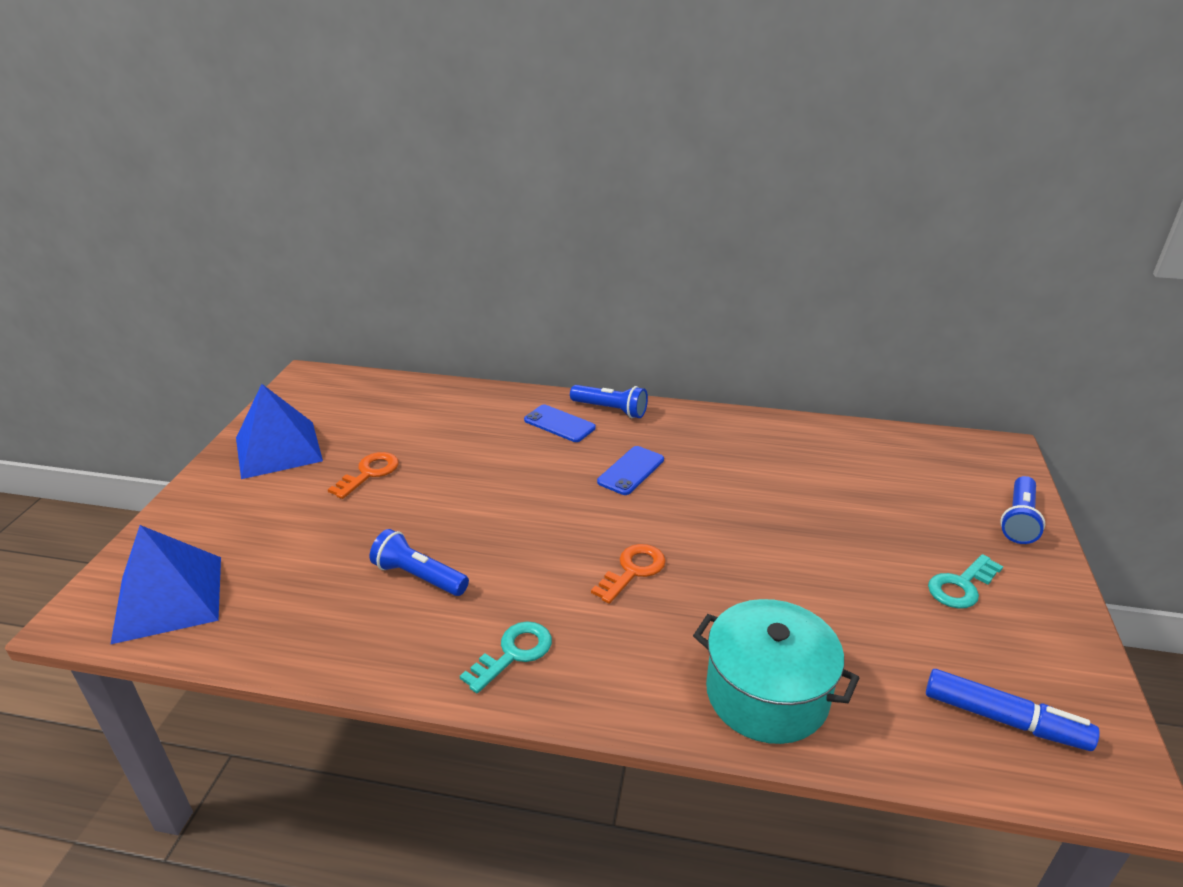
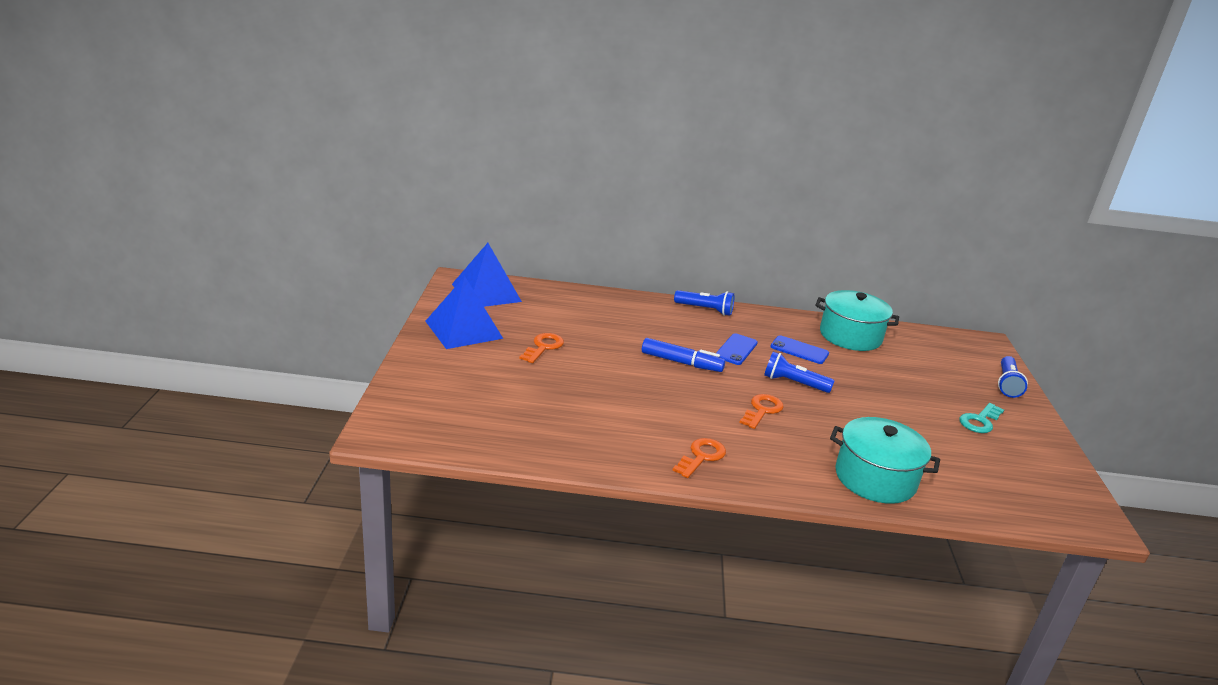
camera: 10 degrees left, 5 degrees down
(168, 598) = (437, 423): blue pyramid -> blue pyramid (486, 292)
(419, 576) = (614, 412): blue flashlight -> blue flashlight (794, 383)
(513, 653) = (701, 457): turquoise key -> orange key
(559, 424) = (671, 318): blue phone -> blue phone (799, 350)
(801, 445) = (850, 336): none -> turquoise pot
(1004, 719) = (1023, 491): blue marker -> blue marker (681, 362)

